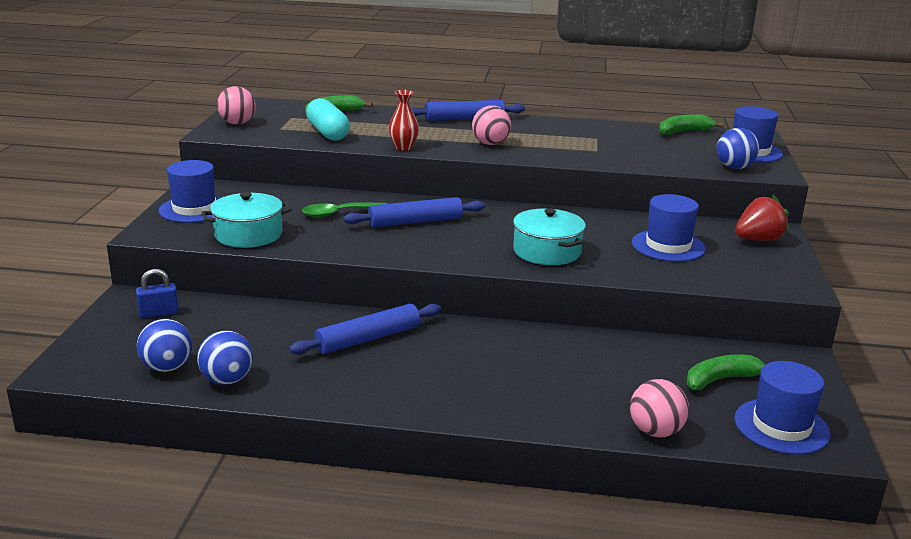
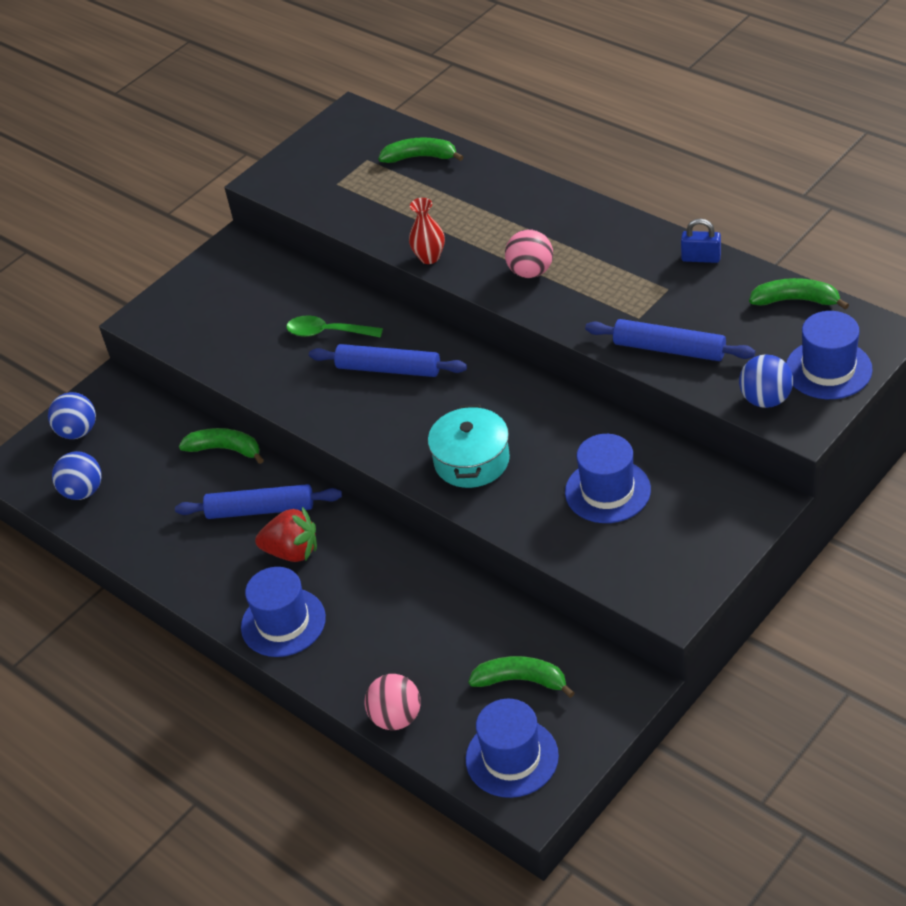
camera: 40 degrees right, 20 degrees up
(159, 313) = (120, 414): blue padlock -> blue padlock (701, 258)
(194, 209) = (204, 287): blue hat -> blue hat (283, 622)
(227, 380) = (116, 523): blue ball -> blue ball (78, 431)
(237, 123) = (303, 162): pink ball -> none
(248, 235) = (221, 346): turquoise pot -> none
(292, 312) = (225, 449): none -> green banana
(328, 133) = (377, 205): turquoise capsule -> none
(464, 119) = (553, 206): blue rolling pin -> blue rolling pin (669, 349)
(758, 240) = (722, 512): red strawberry -> red strawberry (292, 552)

